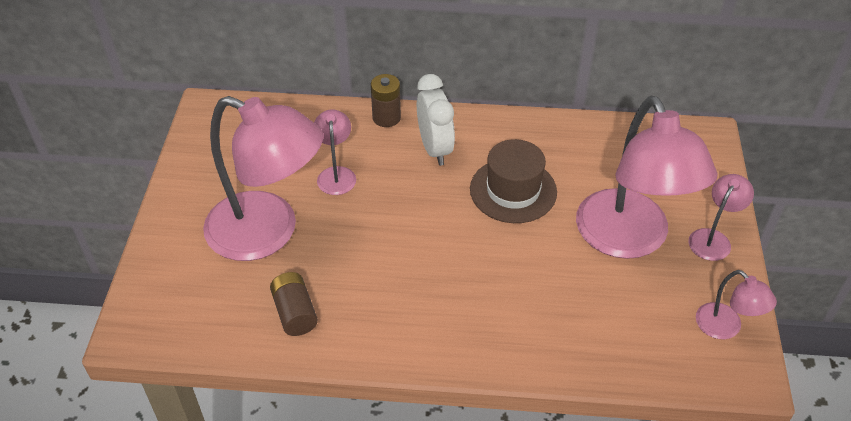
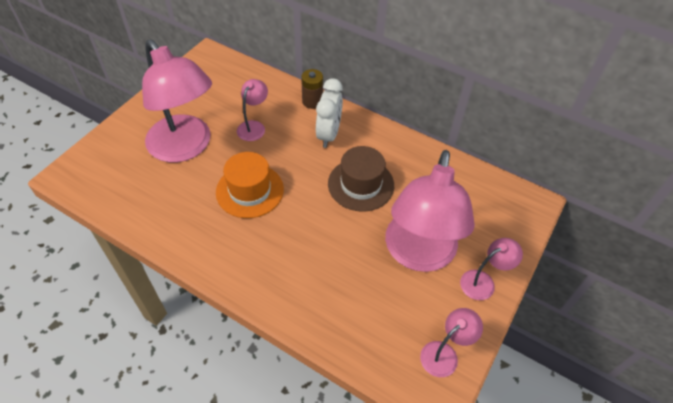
camera: 25 degrees right, 5 degrees up
(295, 313) = (163, 206): brown battery -> none
(389, 250) = (250, 190): none -> orange hat
(725, 328) = (444, 354): pink lamp -> pink lamp turned 120 degrees counterclockwise

